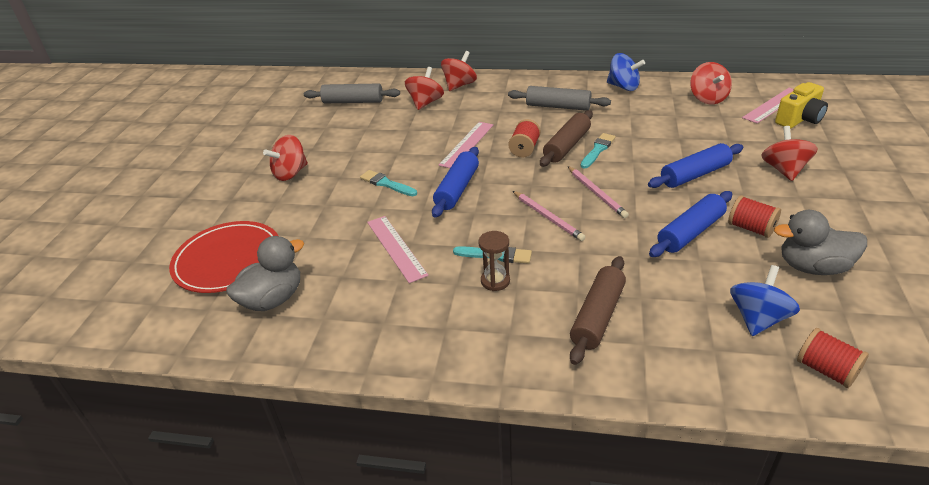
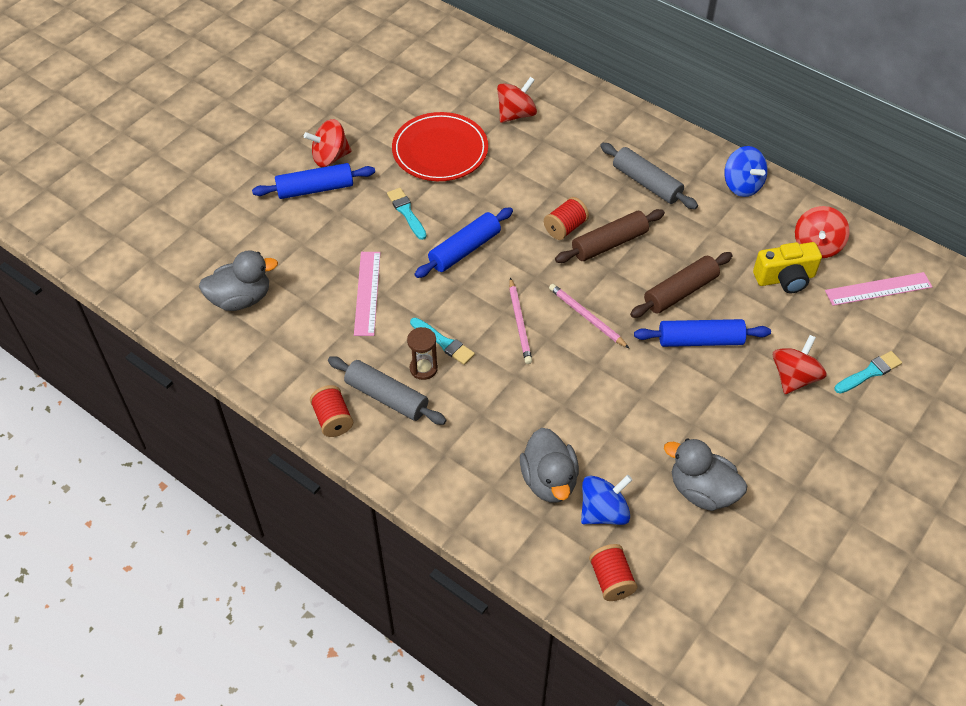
camera: 25 degrees right, 15 degrees up
(228, 260) = (227, 239): red plate -> red plate (440, 150)
(353, 101) = (445, 78): grey rolling pin -> grey rolling pin (386, 397)
(459, 85) = (570, 102): red spinning top -> none
(467, 144) = (514, 195): pink ruler -> none
(596, 193) = (586, 317): pink pencil -> pink pencil turned 135 degrees clockwise
(597, 316) = (478, 443): brown rolling pin -> brown rolling pin (680, 292)
(598, 150) = (635, 263): turquoise brush -> turquoise brush (869, 372)
(687, 316) = (549, 480): none -> grey duck
(690, 232) = (631, 402): blue rolling pin -> blue rolling pin (315, 189)
(751, 228) = (690, 426): red spool -> red spool (333, 419)
(799, 119) = (884, 322): yellow camera -> yellow camera (785, 278)

